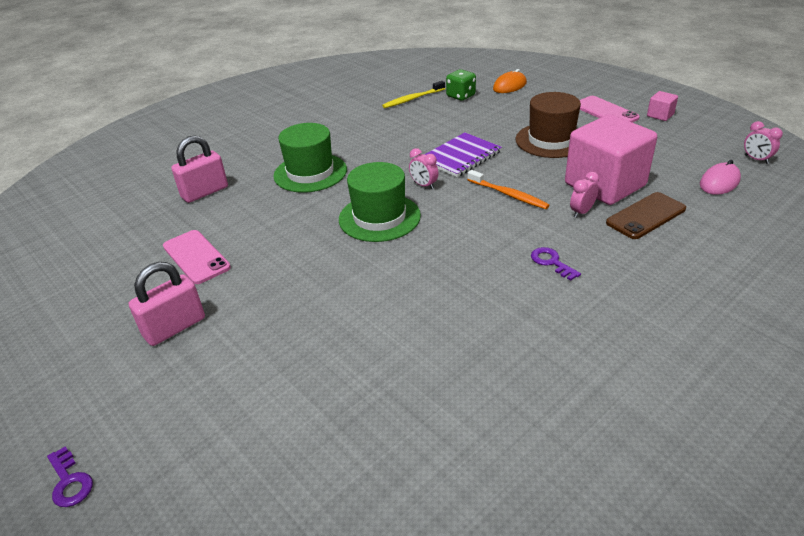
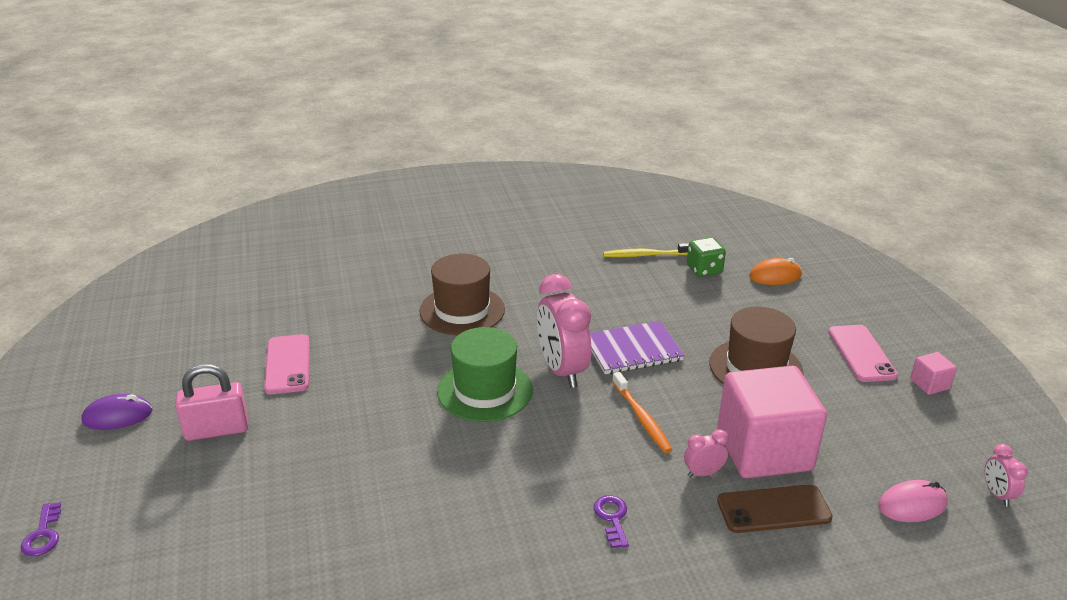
camera: 25 degrees right, 5 degrees down
(62, 354) = (117, 416): none -> purple mouse
(205, 192) = (348, 295): pink padlock -> none
(310, 173) = (462, 310): green hat -> brown hat
(424, 185) = (562, 370): pink clock -> pink clock, size x2.13

